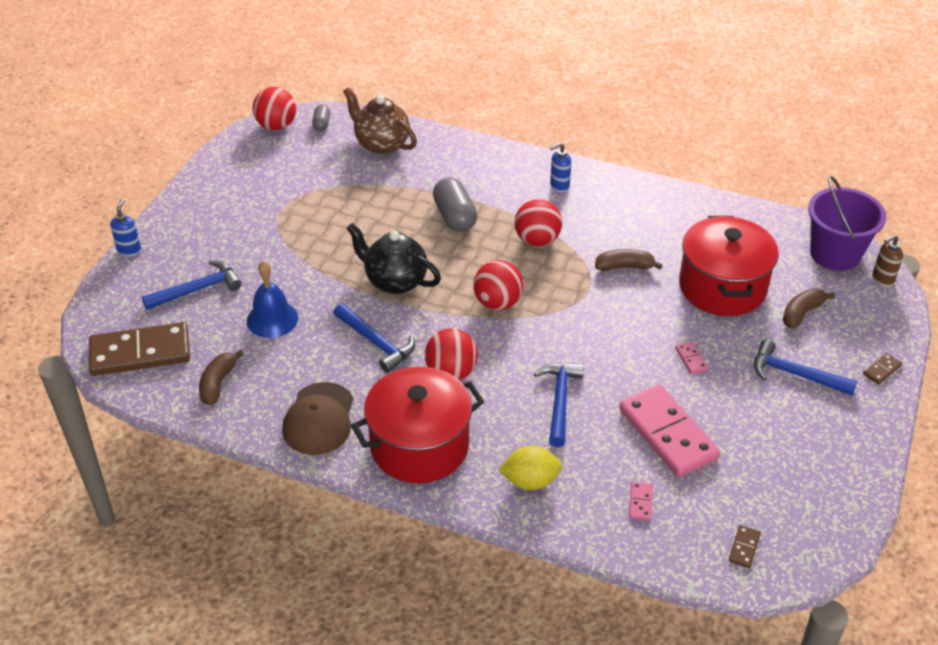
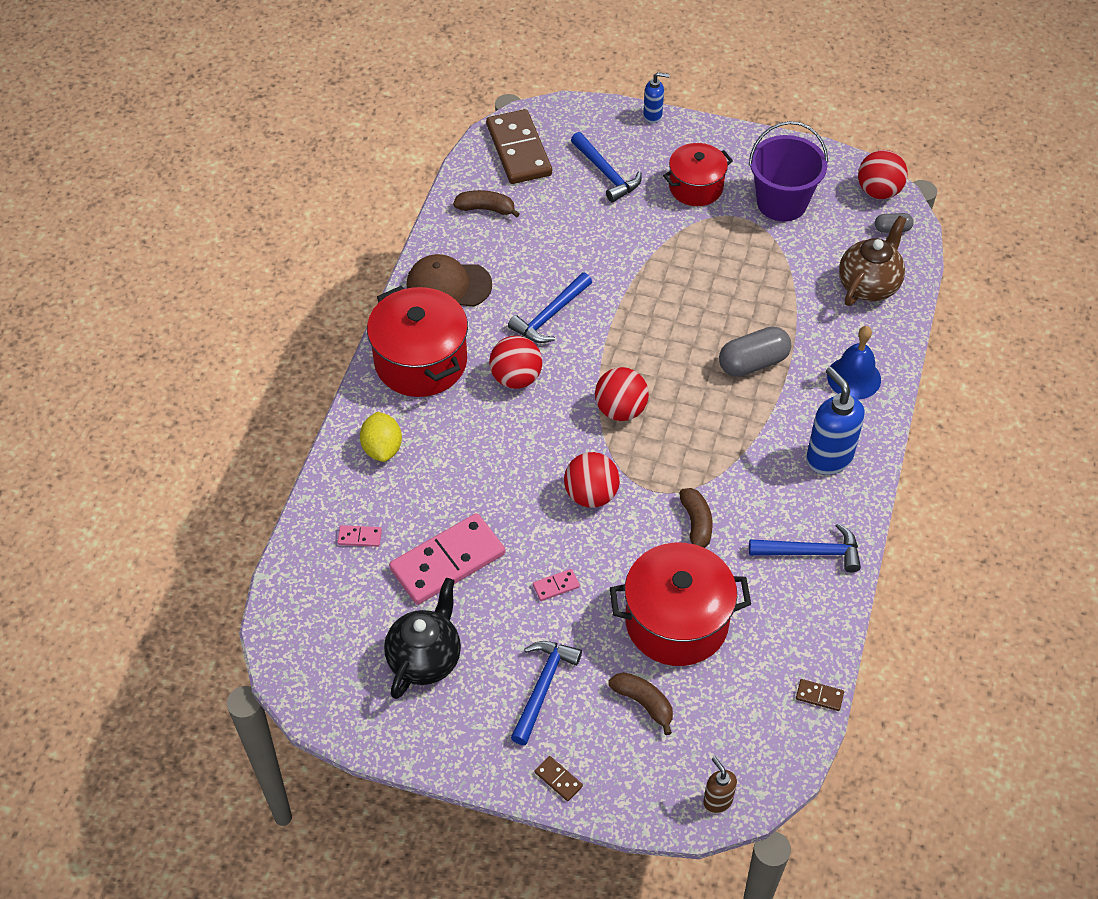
camera: 85 degrees right, 10 degrees up
(236, 231) = (696, 187): none -> red pot
(272, 319) = (573, 233): blue bell -> blue bell (854, 377)
(395, 281) = (640, 321): black teapot -> black teapot (425, 659)
(537, 240) = (727, 440): red ball -> red ball (591, 495)
(559, 186) = (828, 458): blue soap dispenser -> blue soap dispenser, size x1.82
(559, 401) = (485, 468): blue hammer -> blue hammer (811, 552)
(744, 548) = (307, 622): brown domino -> brown domino (819, 696)
(835, 254) = (758, 751): purple bucket -> purple bucket (782, 202)

